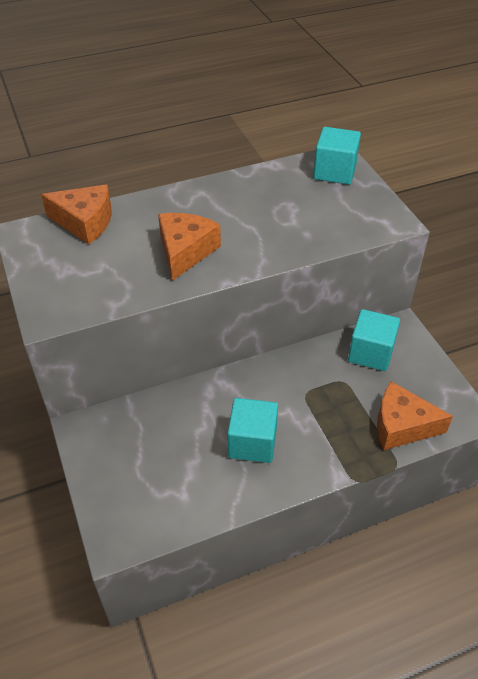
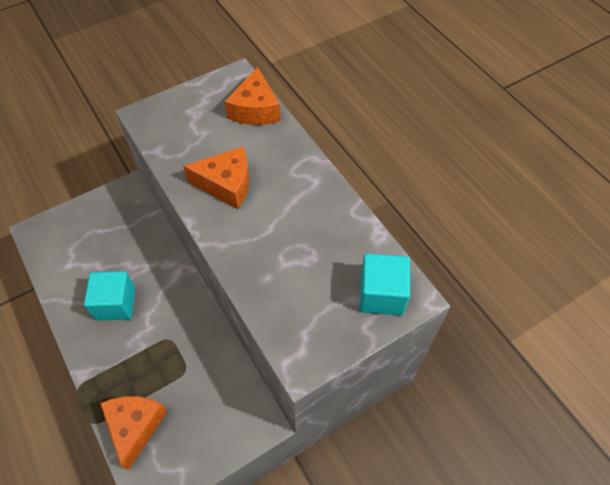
camera: 80 degrees right, 10 degrees up
(370, 353) = (223, 394): turquoise cube -> none

